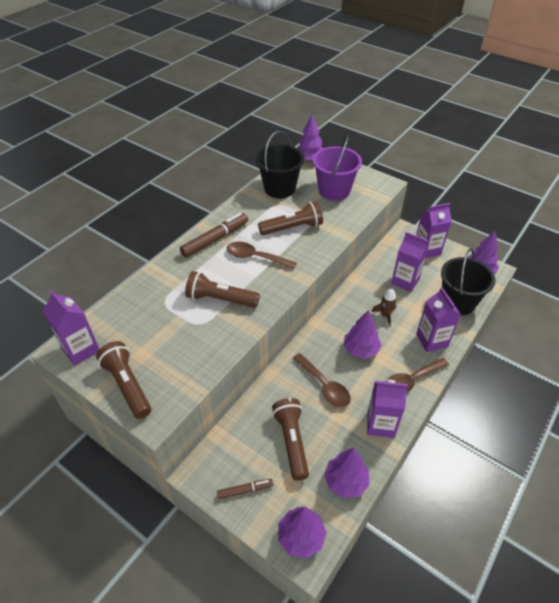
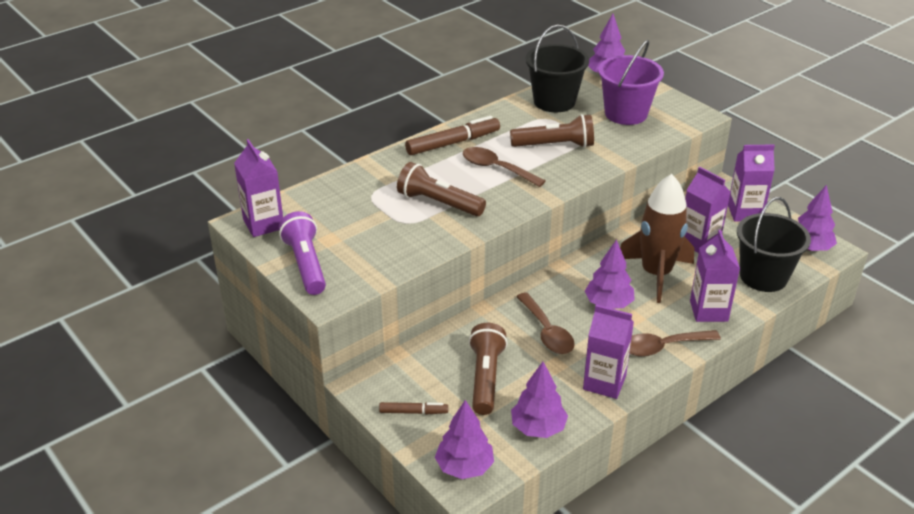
camera: 15 degrees right, 10 degrees down
(127, 385) = (306, 264): brown flashlight -> purple flashlight
(385, 315) = (656, 274): brown rocket -> brown rocket, size x2.24

